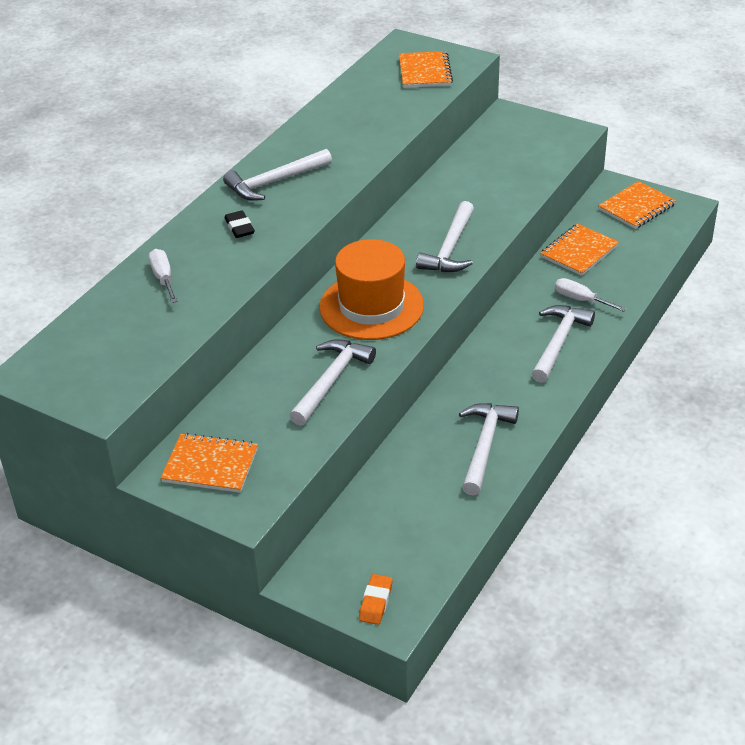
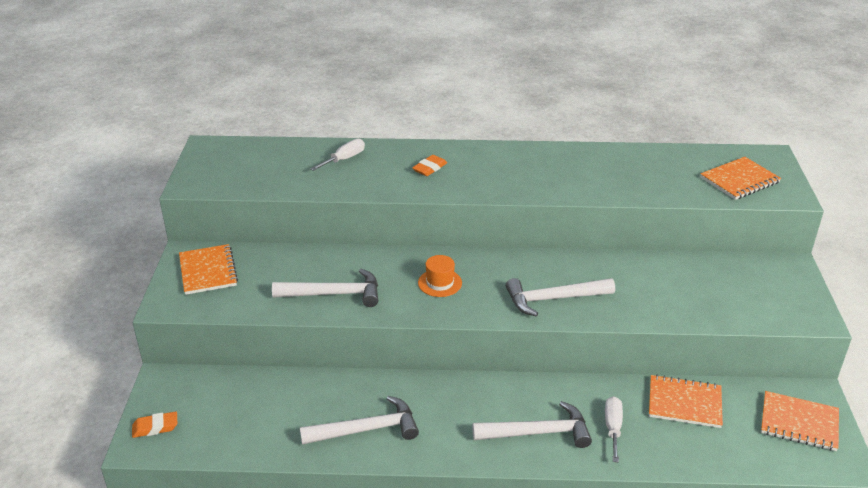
camera: 60 degrees right, 5 degrees down
(239, 227) = (429, 168): black eraser -> orange eraser
(275, 182) = (501, 163): white hammer -> none
(371, 306) = (440, 283): orange hat -> orange hat, size x0.46

